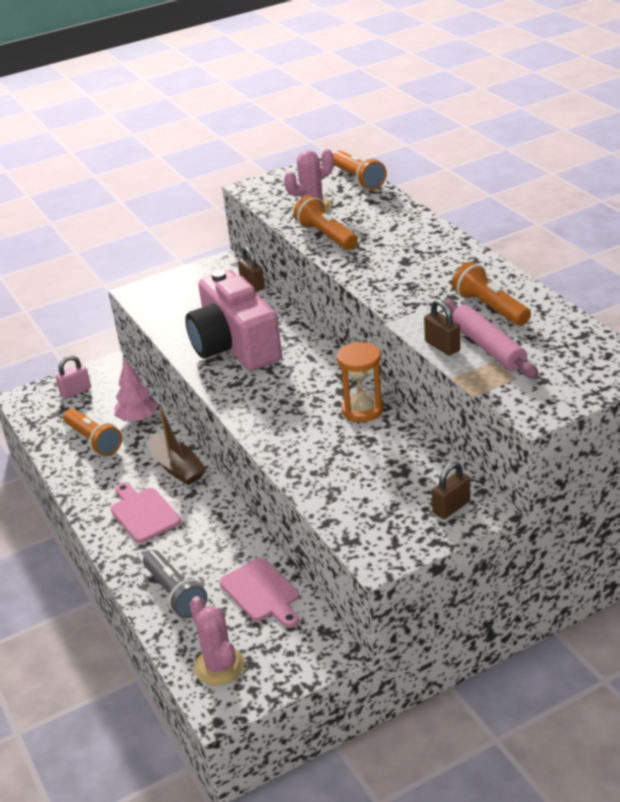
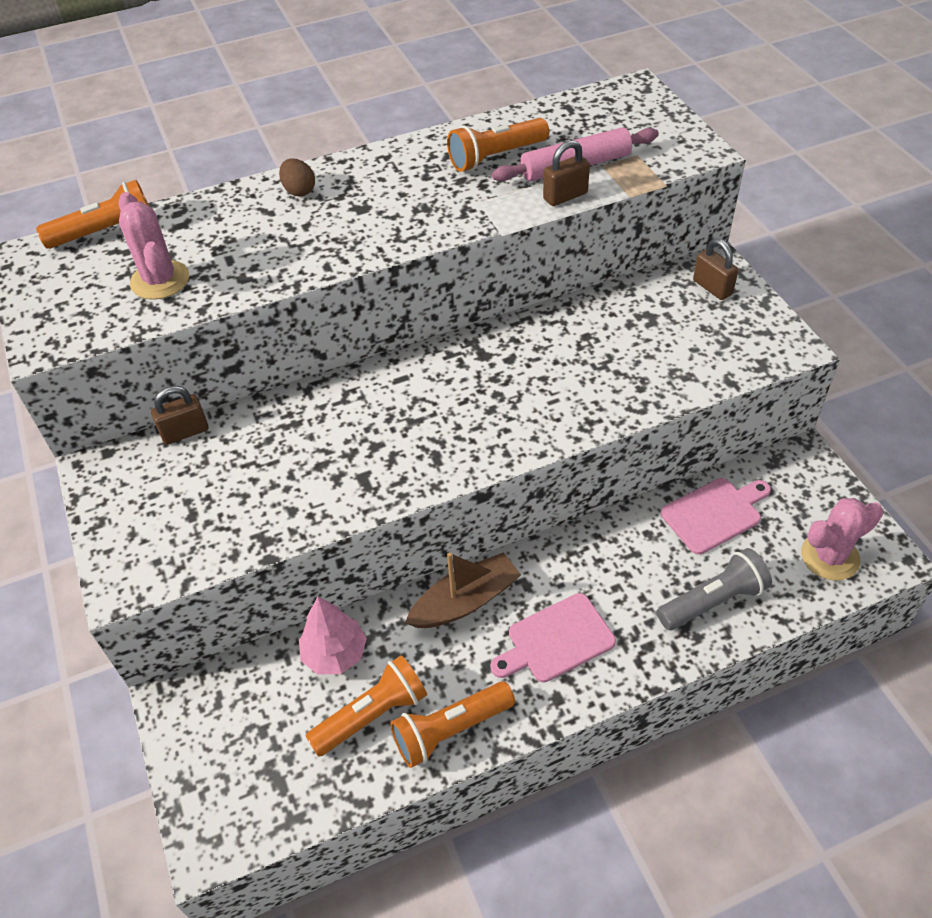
camera: 85 degrees left, 15 degrees up
(75, 391) = (226, 751): pink padlock -> none
(234, 346) = (342, 456): pink camera -> none
(326, 236) = (255, 271): orange flashlight -> orange flashlight (450, 730)
(362, 409) = (528, 339): orange hourglass -> none
(420, 234) = (299, 191): none -> brown egg

